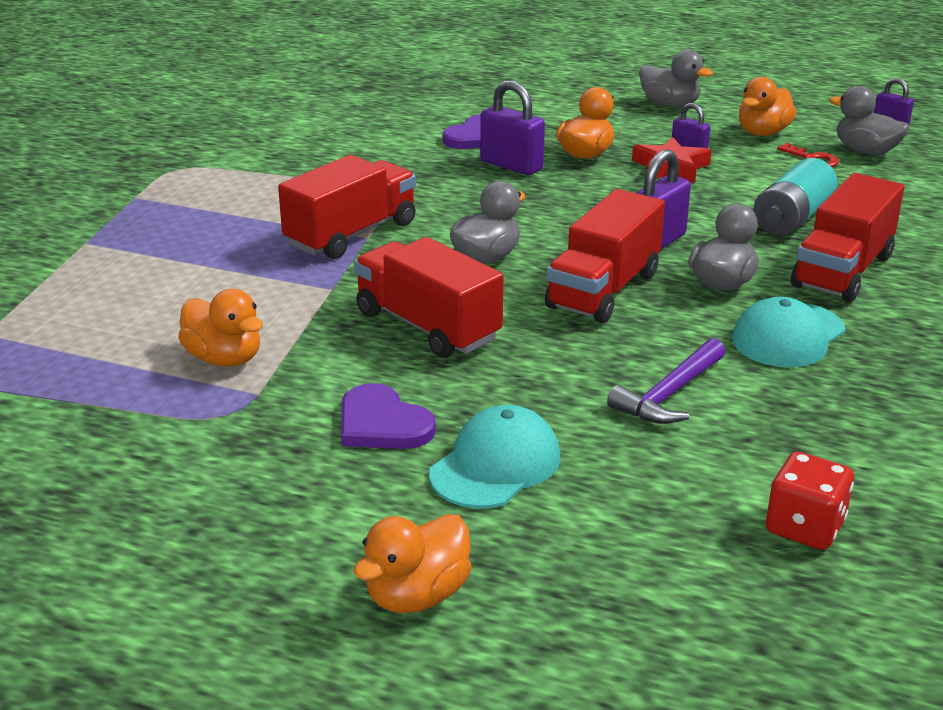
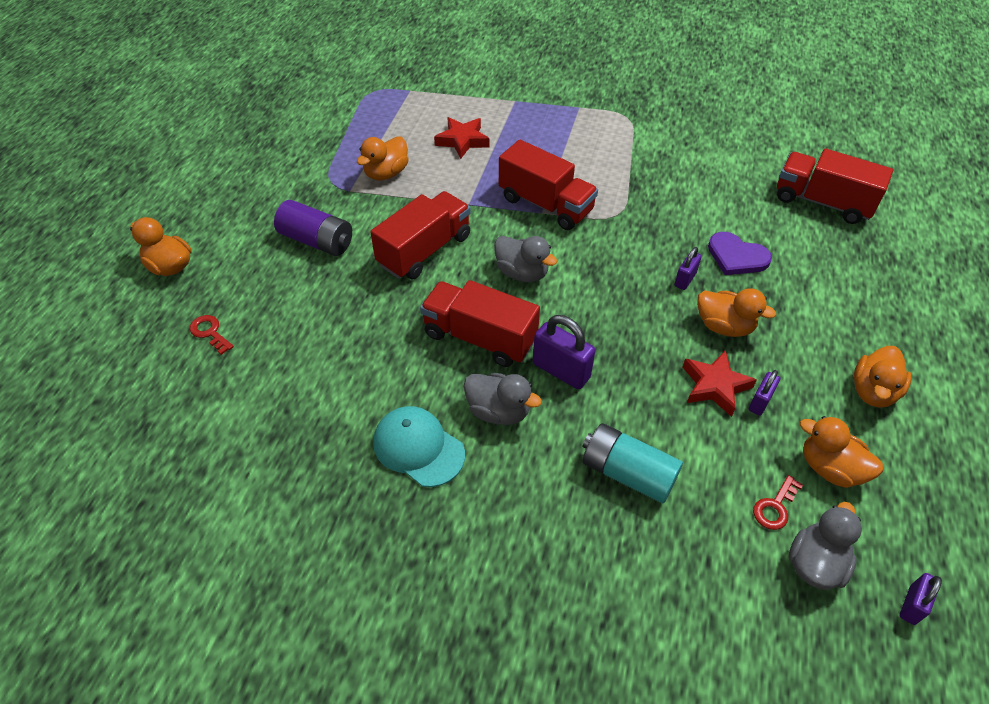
camera: 85 degrees right, 20 degrees up
(169, 289) = (462, 141): none -> red star
(382, 424) = (317, 241): purple heart -> purple battery
(495, 465) = (272, 289): turquoise cap -> none
(511, 165) = (685, 279): purple padlock -> purple padlock, size x0.58
(594, 526) = (210, 332): none -> red key
(669, 394) = (340, 371): purple hammer -> none
(670, 105) = (873, 391): grey duck -> orange duck
(805, 527) = (190, 432): red dice -> none
(842, 271) = (529, 501): red truck -> red truck (822, 202)

